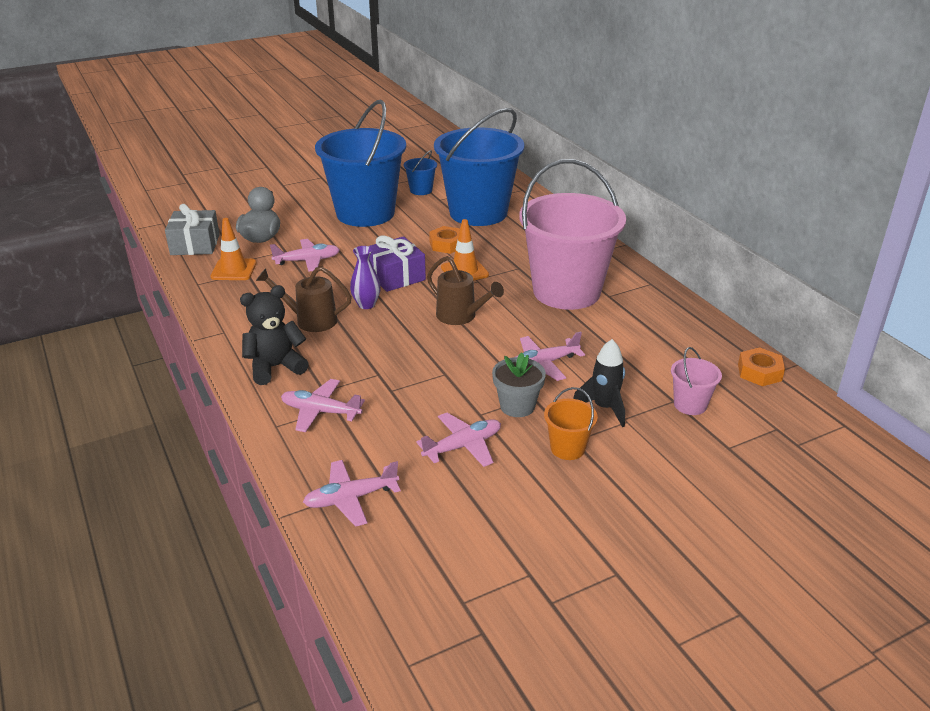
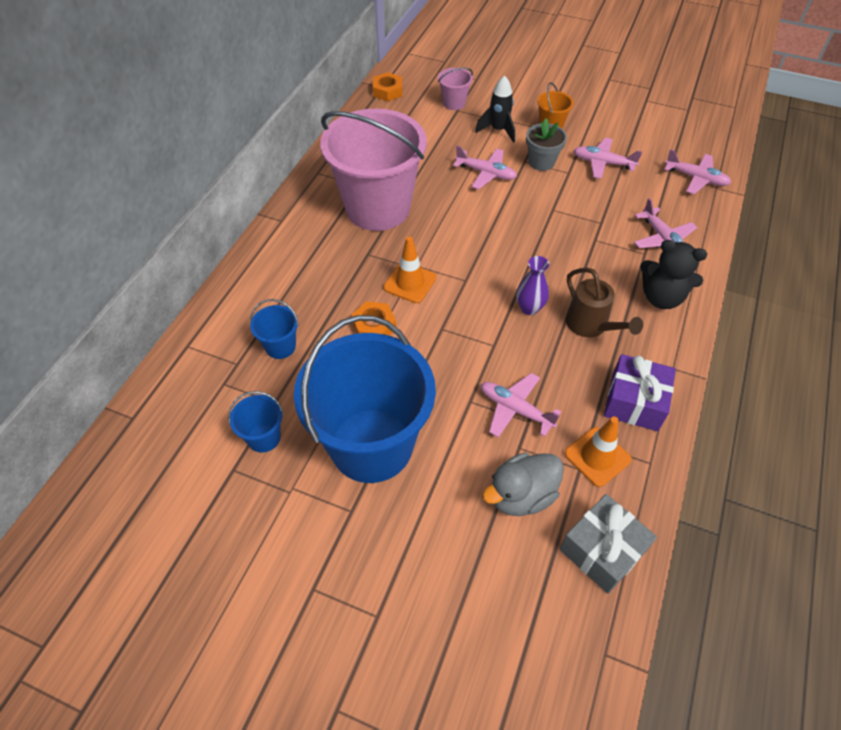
camera: 130 degrees left, 20 degrees up
(395, 276) = (467, 322): purple gift -> purple gift (634, 402)
(461, 316) = (479, 243): brown watering can -> none
(478, 213) = (280, 346): blue bucket -> blue bucket, size x0.40

